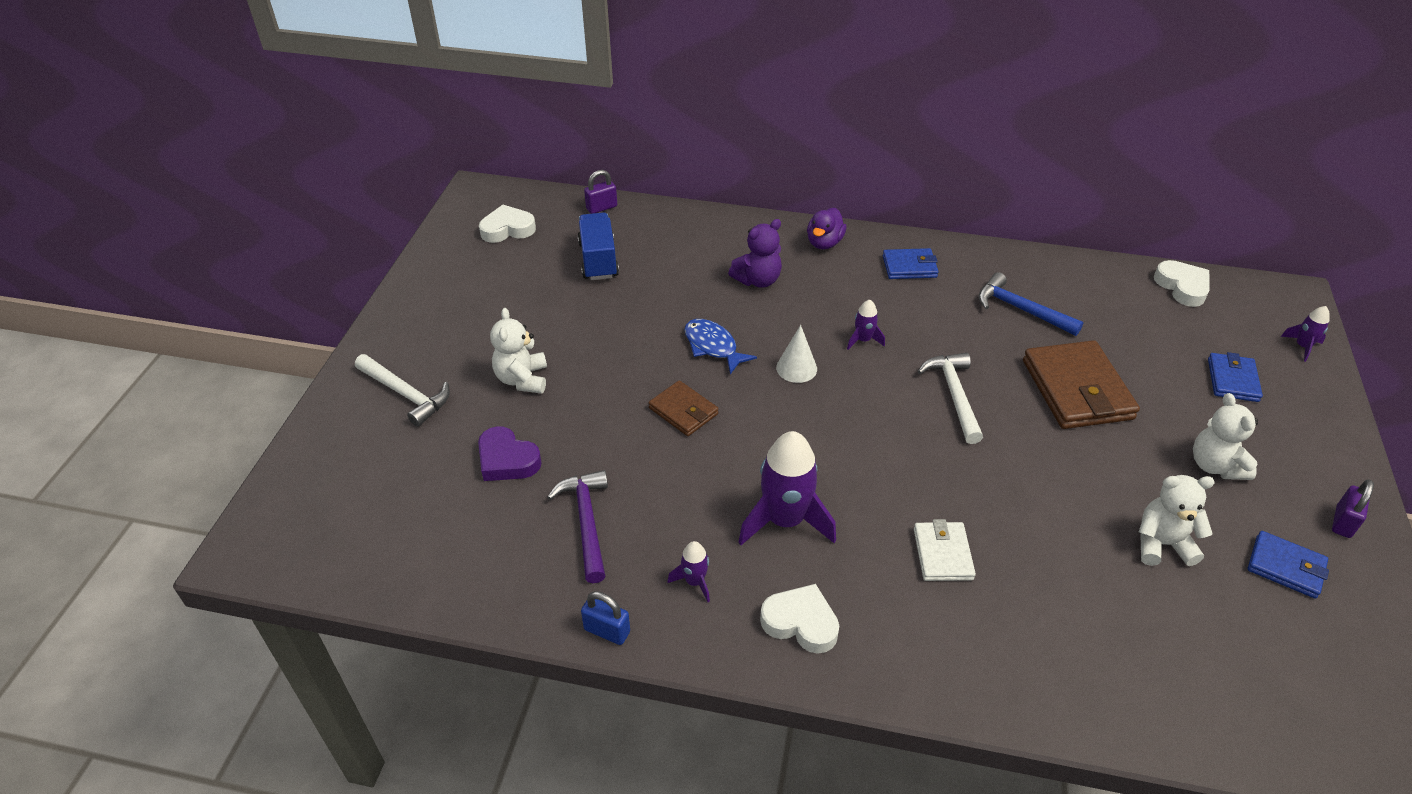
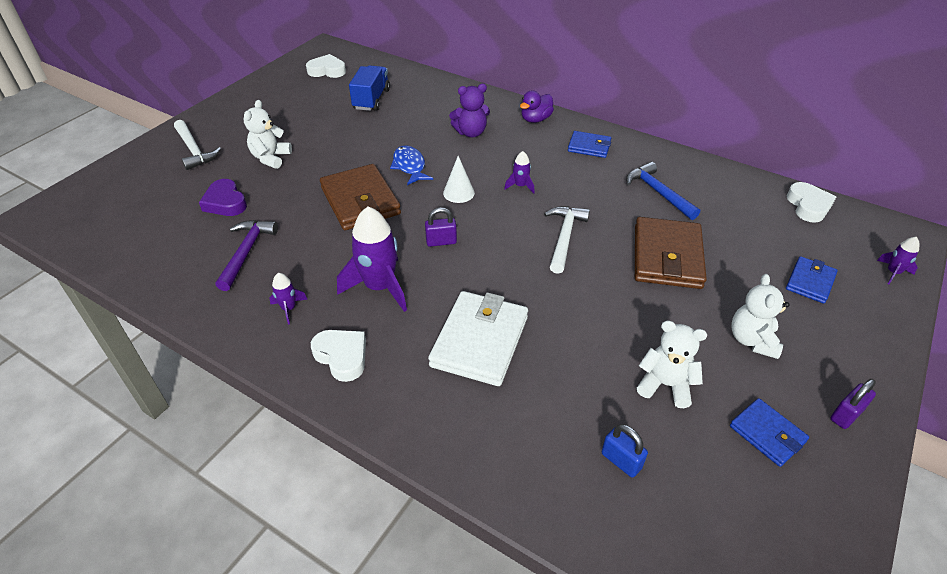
camera: 20 degrees right, 0 degrees up
(601, 207) = (396, 69): purple padlock -> purple padlock (441, 241)
(607, 631) = (209, 322): blue padlock -> blue padlock (621, 461)
(683, 411) = (360, 201): brown wallet -> brown wallet, size x1.80
(942, 554) = (479, 341): white wallet -> white wallet, size x1.80

